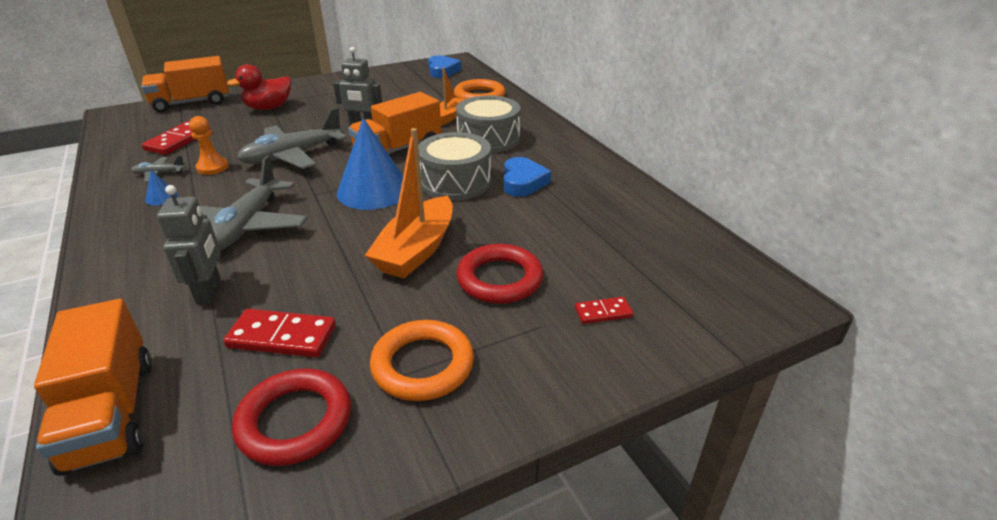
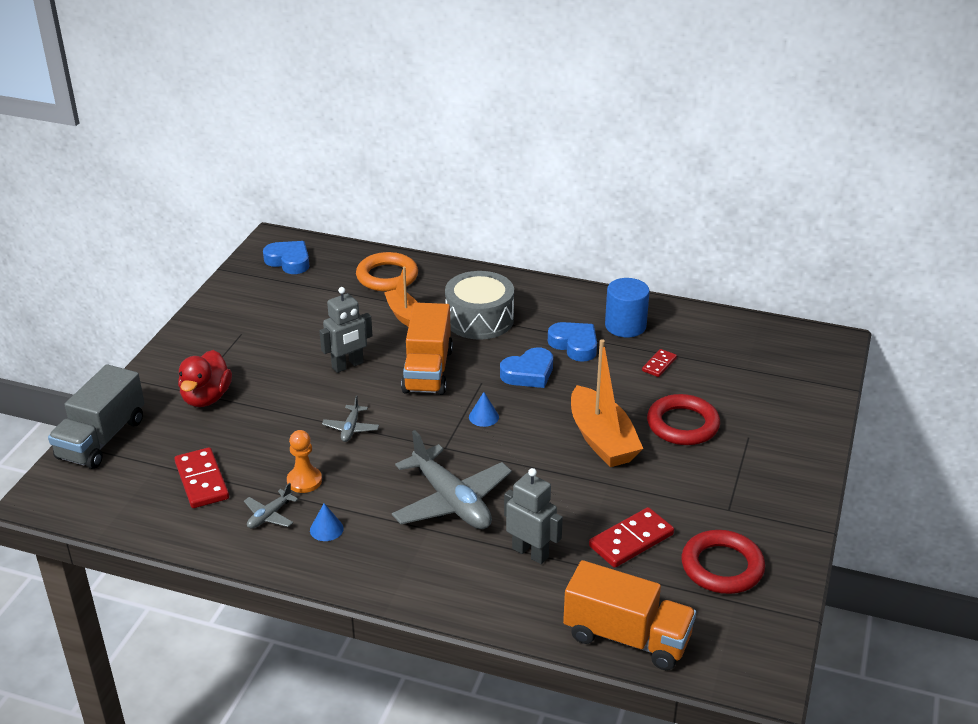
camera: 45 degrees left, 0 degrees up
(192, 103) = (102, 439): orange truck -> grey truck
(293, 156) = (351, 428): grey plane -> grey plane, size x0.46
(373, 190) = (483, 417): blue cone -> blue cone, size x0.40
(423, 365) = (730, 498): orange ring -> none
(455, 182) = (528, 373): grey drum -> blue heart
(587, 189) = (625, 326): none -> blue cylinder
(603, 312) = (765, 407): red domino -> red domino (659, 365)

